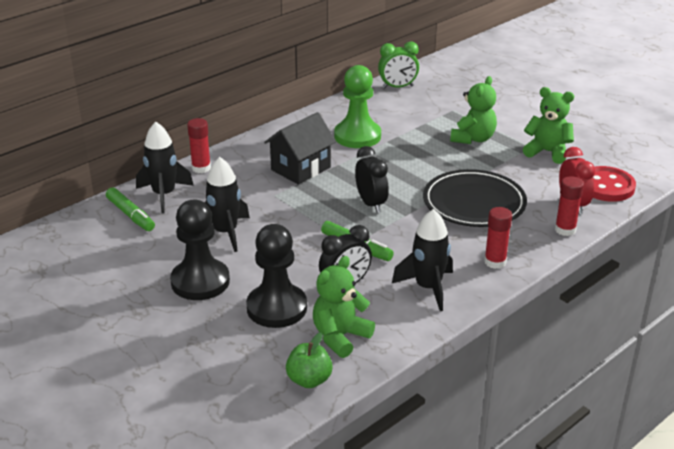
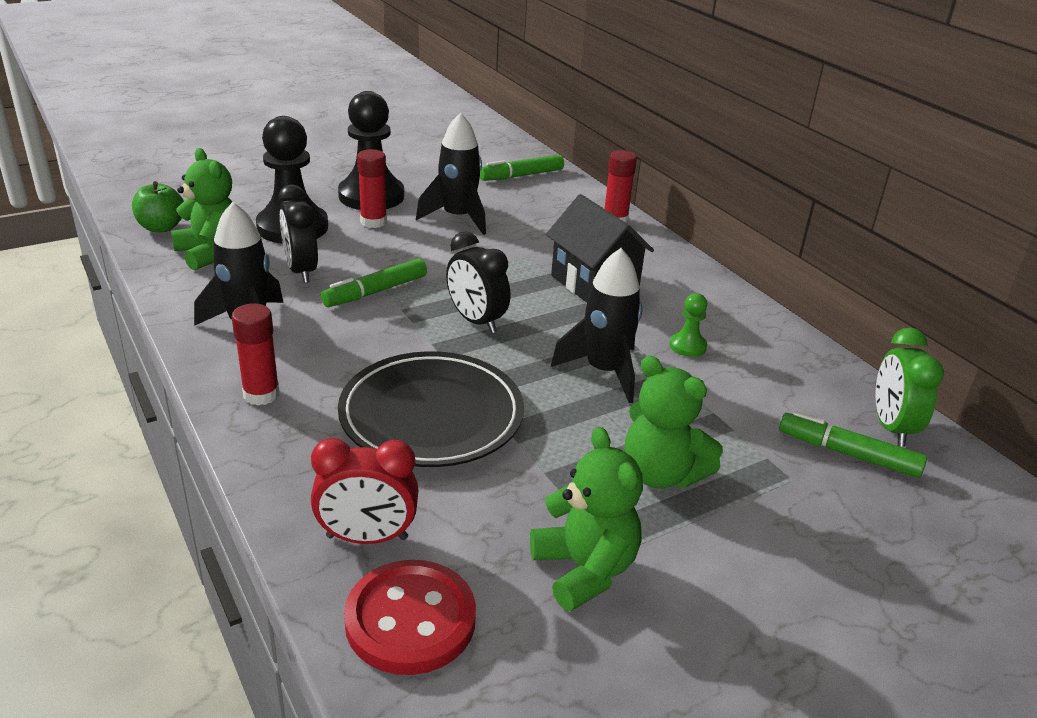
camera: 100 degrees right, 0 degrees up
(164, 195) = (557, 194): black rocket -> black rocket (604, 371)
(357, 136) = (687, 346): green pawn -> green pawn, size x0.45
(371, 204) = (476, 321): black clock -> black clock turned 60 degrees clockwise
(425, 97) = (848, 453): none -> green marker
(547, 152) = (584, 570): green teddy bear -> green teddy bear turned 60 degrees counterclockwise
(565, 230) = (294, 498): red glue stick -> red glue stick (373, 222)

